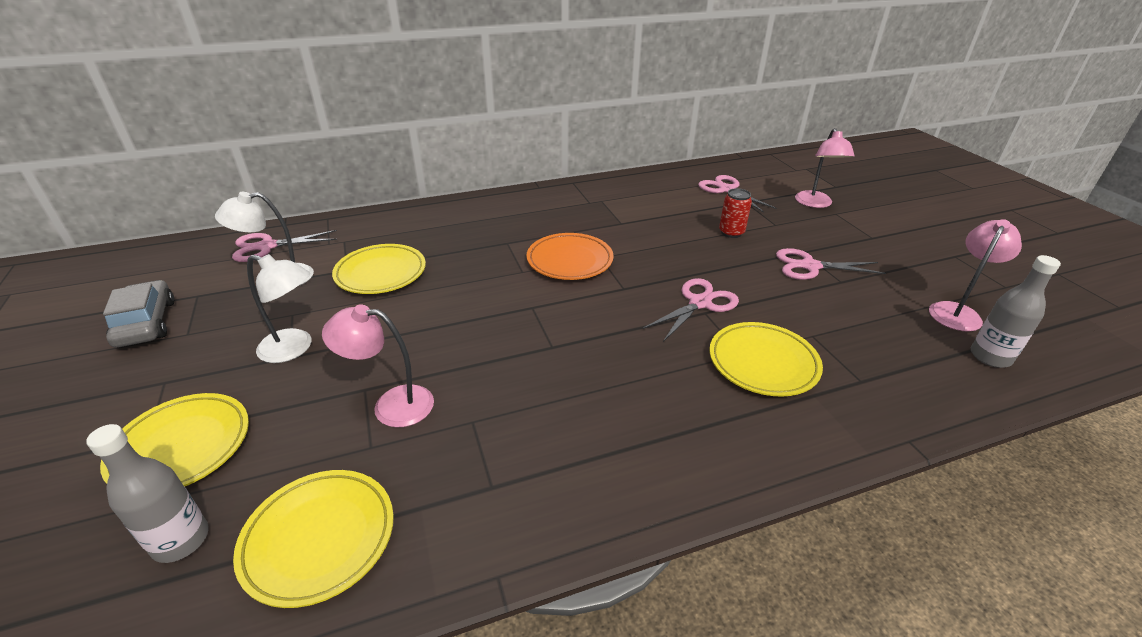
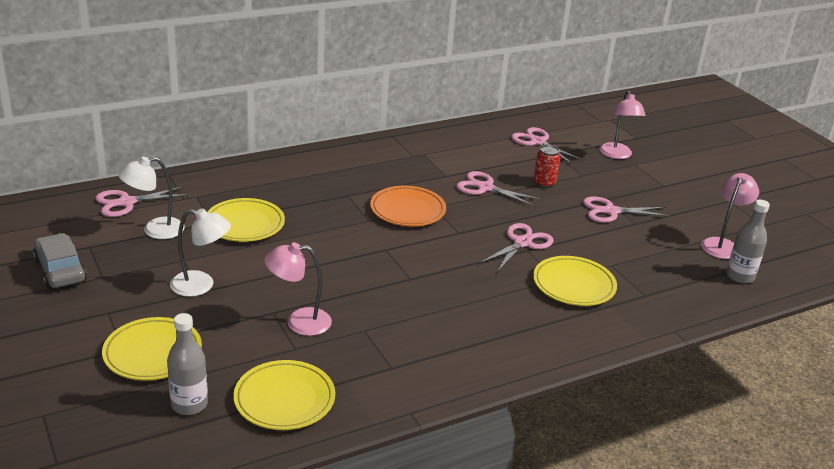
camera: 10 degrees left, 5 degrees down
(662, 237) = (485, 188): none -> pink scissors

